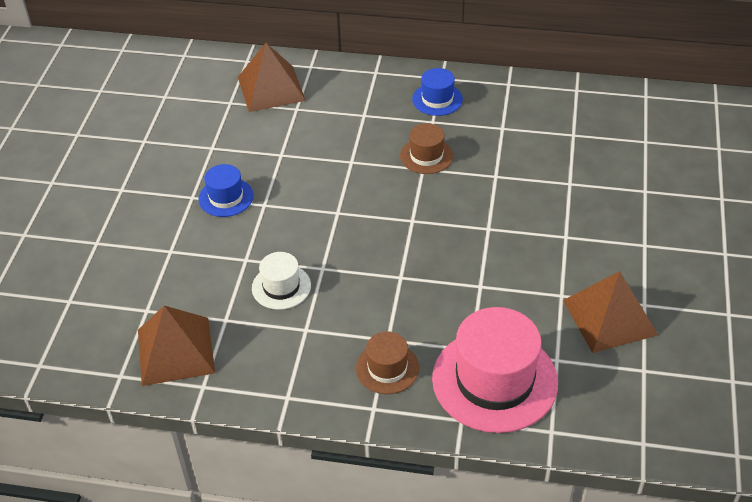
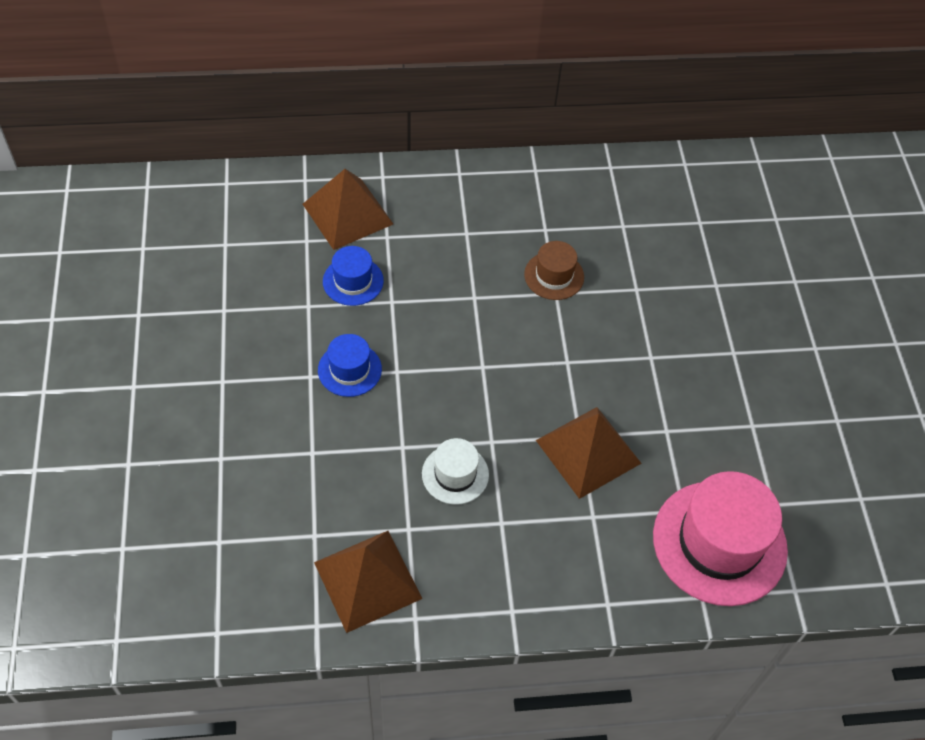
camera: 20 degrees left, 10 degrees up
(387, 368) = (605, 552): brown hat -> none
(437, 99) = (540, 199): blue hat -> blue hat (353, 281)
(609, 317) = (808, 442): brown pyramid -> brown pyramid (588, 451)

